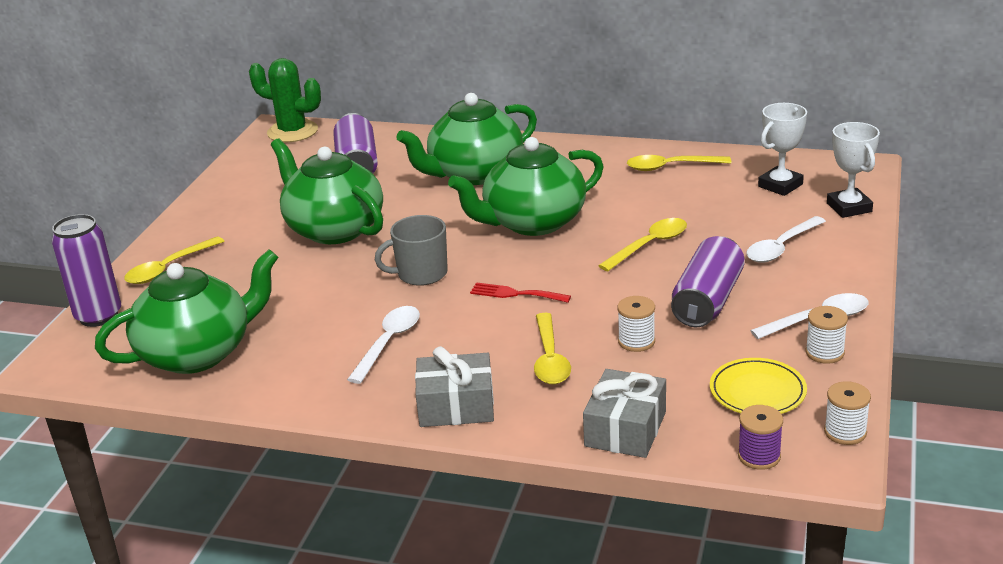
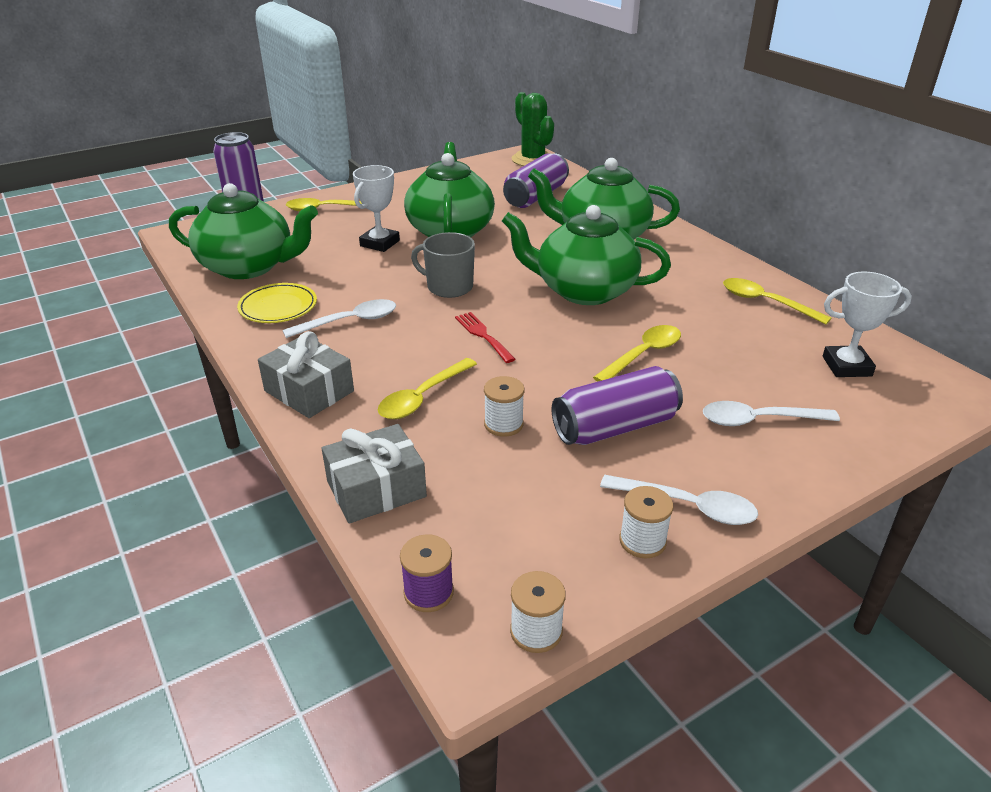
camera: 40 degrees right, 5 degrees up
(649, 245) = (643, 354): yellow spoon -> yellow spoon turned 45 degrees counterclockwise
(757, 392) = (524, 533): yellow plate -> yellow plate (278, 307)
(849, 207) = (889, 422): white trophy -> white trophy (379, 243)

